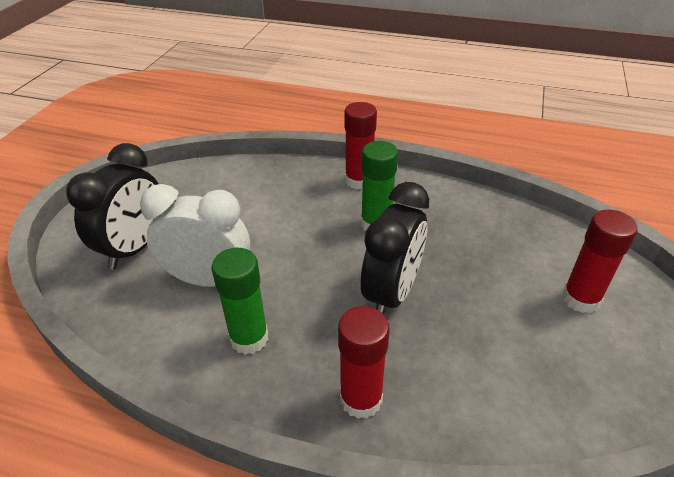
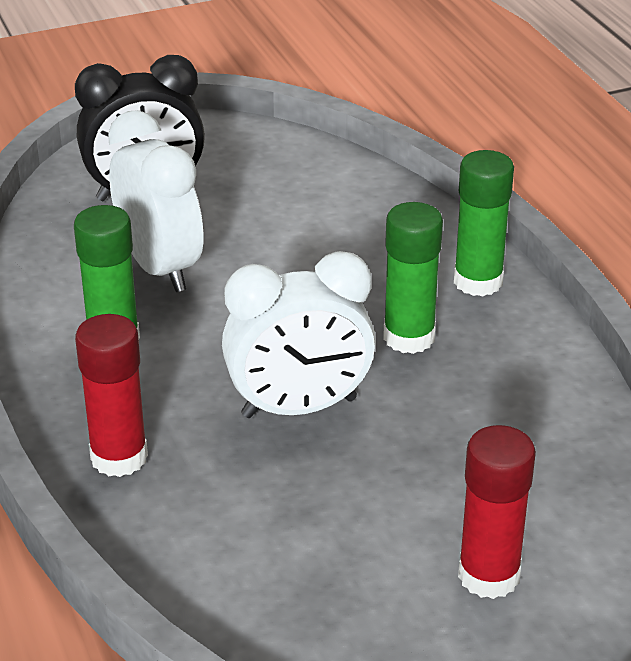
camera: 50 degrees right, 5 degrees down
(359, 180) = (478, 281): red glue stick -> green glue stick
(391, 293) = (299, 407): black clock -> white clock

